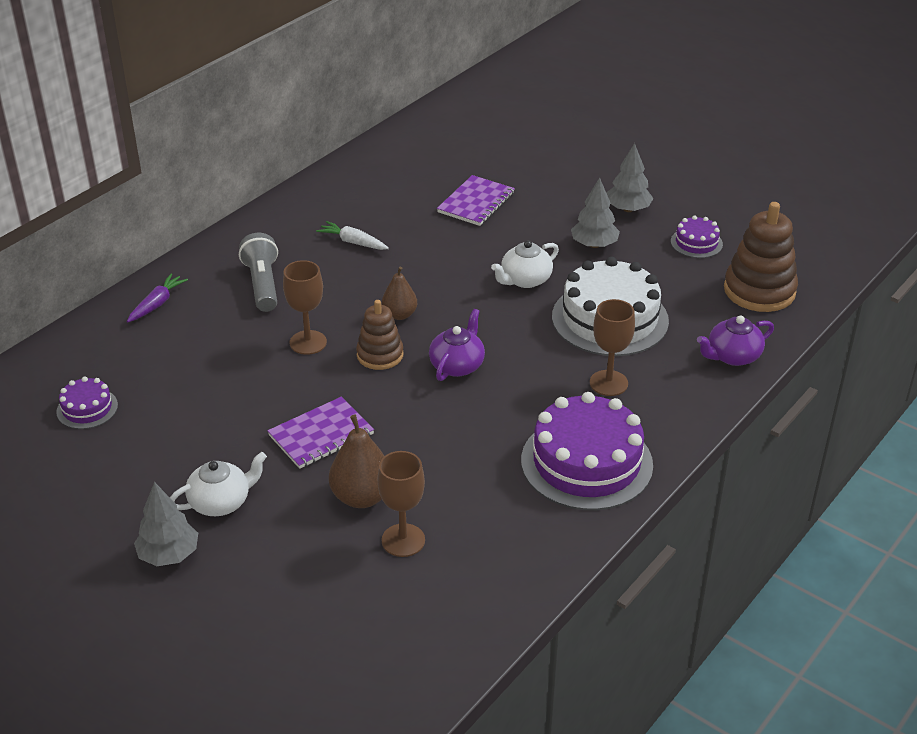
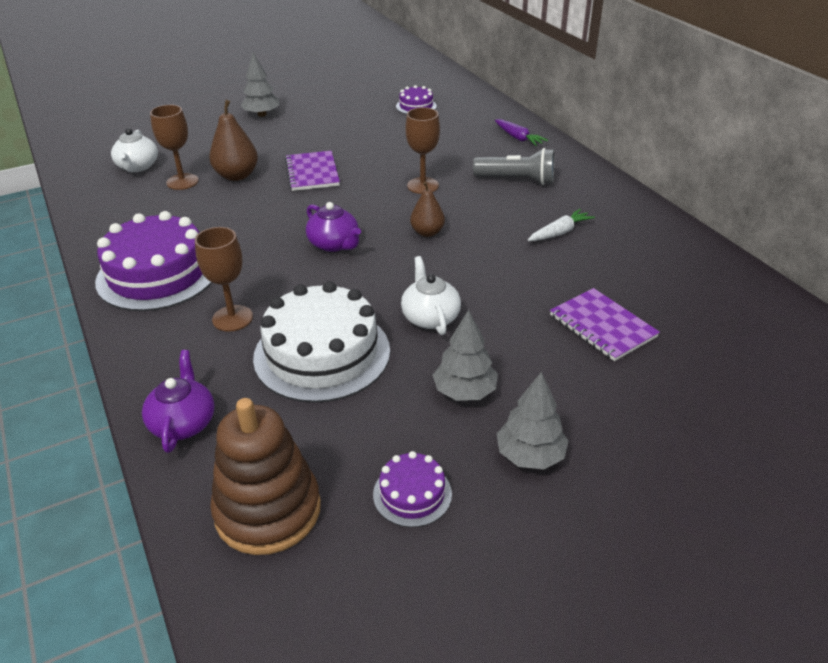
camera: 115 degrees right, 0 degrees up
(221, 502) = (286, 133): white teapot -> white teapot (138, 167)
(380, 355) = (380, 212): brown stacking toy -> none

